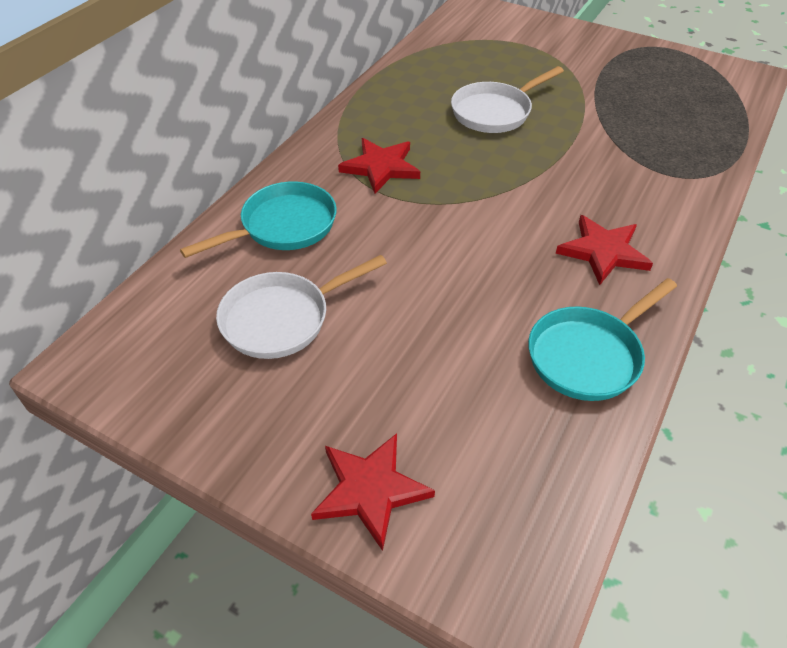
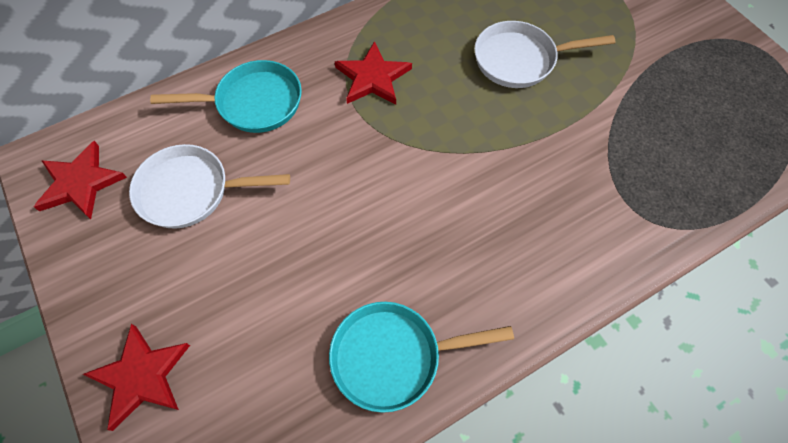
camera: 30 degrees right, 15 degrees up
(603, 251) = (494, 260): red star -> red star (81, 183)

